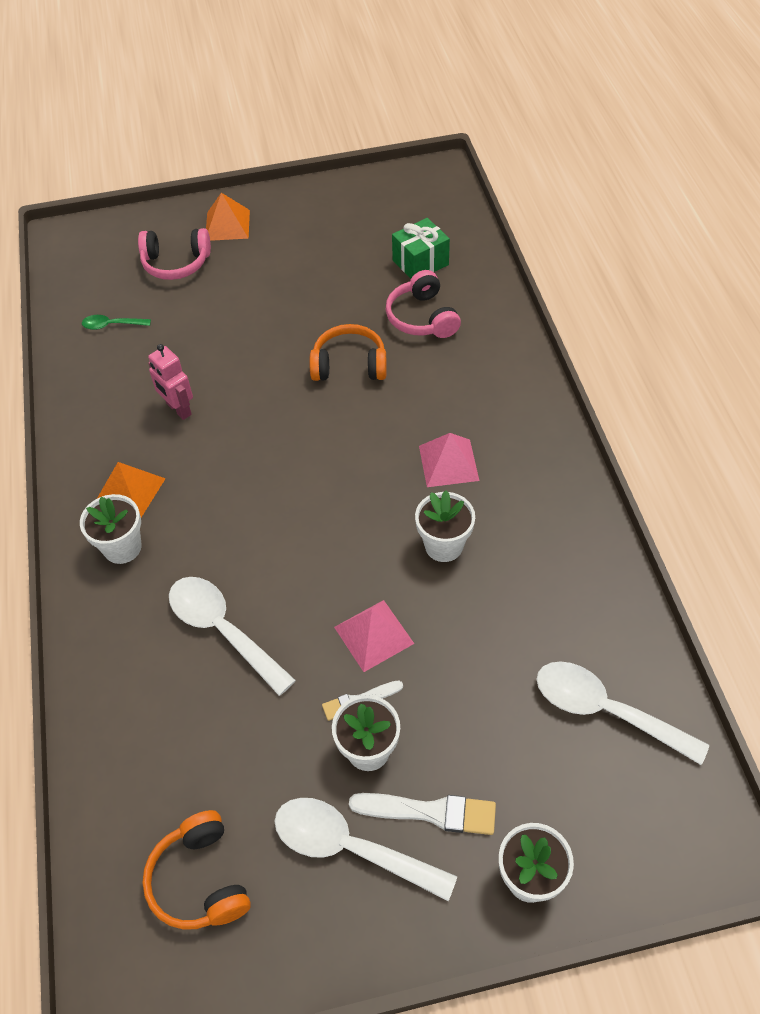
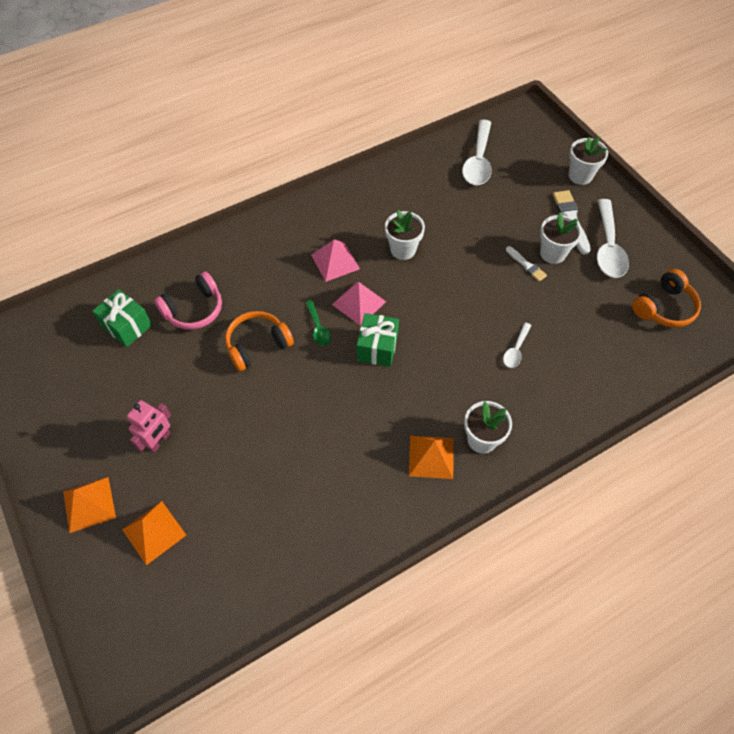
camera: 110 degrees left, 5 degrees up
(112, 325) = (252, 557): green spoon -> green spoon (318, 328)
(176, 263) = (154, 532): pink headphones -> orange pyramid
(178, 409) = (338, 454): pink robot -> pink robot (159, 441)
(223, 630) = (516, 350): white spoon -> white spoon, size x0.51
(295, 476) = (377, 348): none -> green gift
(349, 365) = (257, 345): orange headphones -> orange headphones turned 75 degrees clockwise
(373, 635) = (481, 269): pink pyramid -> pink pyramid (359, 303)

